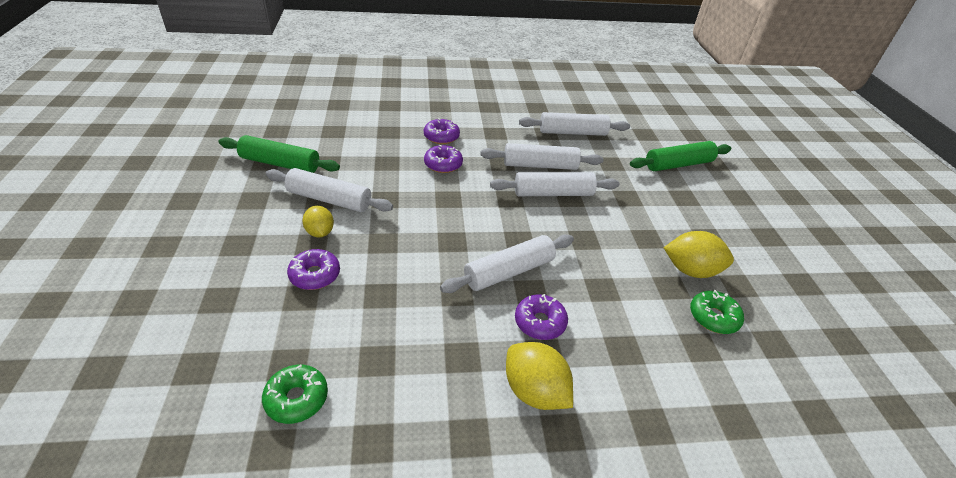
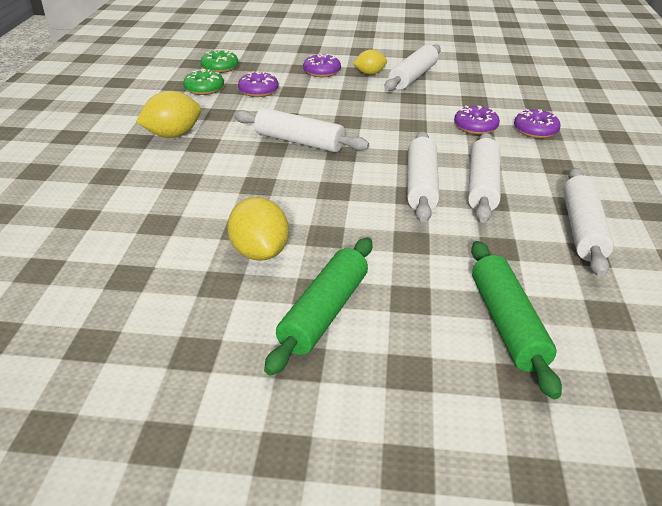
camera: 105 degrees right, 5 degrees down
(280, 164) = (465, 60): green rolling pin -> green rolling pin (324, 312)
(509, 271) = (299, 141): white rolling pin -> white rolling pin turned 45 degrees counterclockwise
(540, 322) = (234, 147): purple donut -> purple donut (258, 91)
(691, 270) = (260, 252): yellow lemon -> yellow lemon turned 45 degrees counterclockwise
(713, 317) = (186, 245): green donut -> green donut (204, 89)

